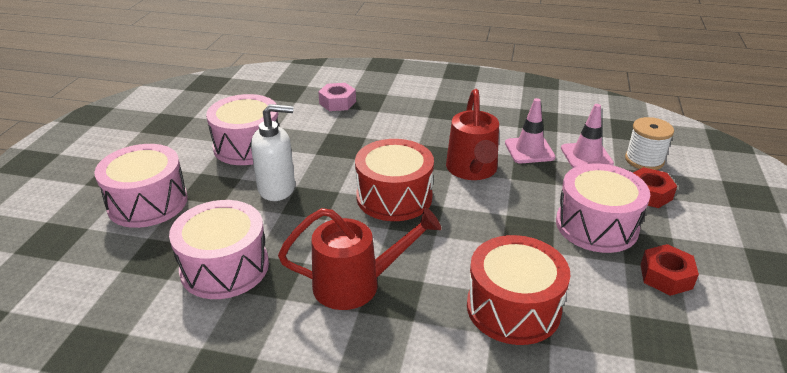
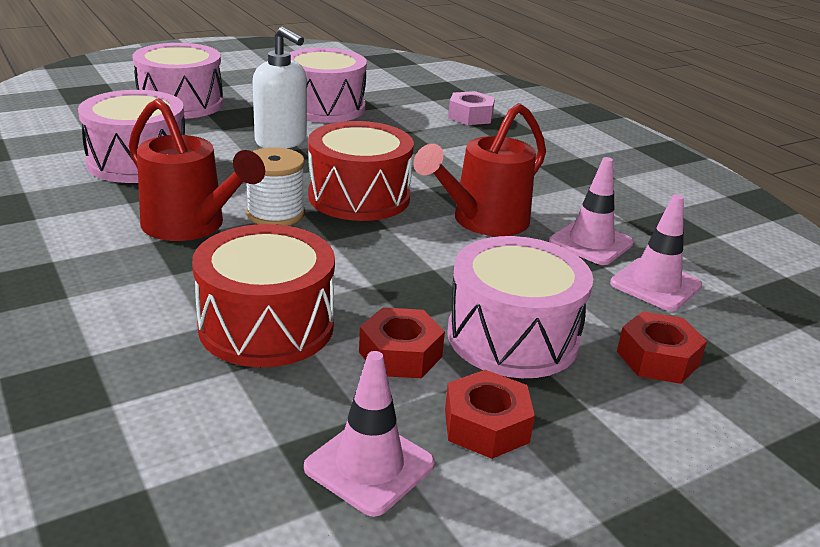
camera: 45 degrees right, 5 degrees down
(583, 271) = (400, 354): none -> red nut
(644, 160) = (735, 332): white spool -> white spool (275, 214)
(674, 333) = (369, 466): none -> pink traffic cone

